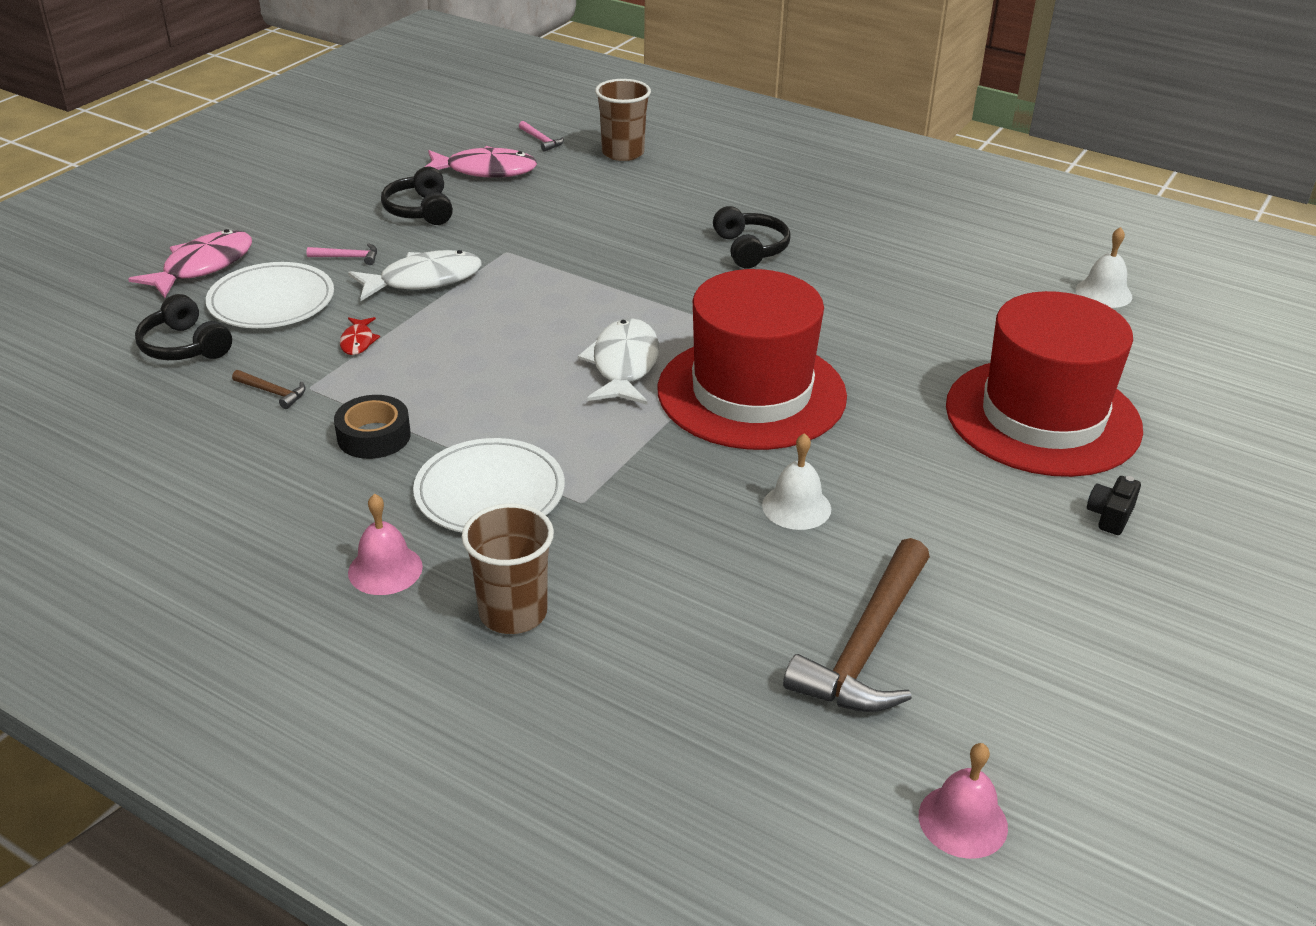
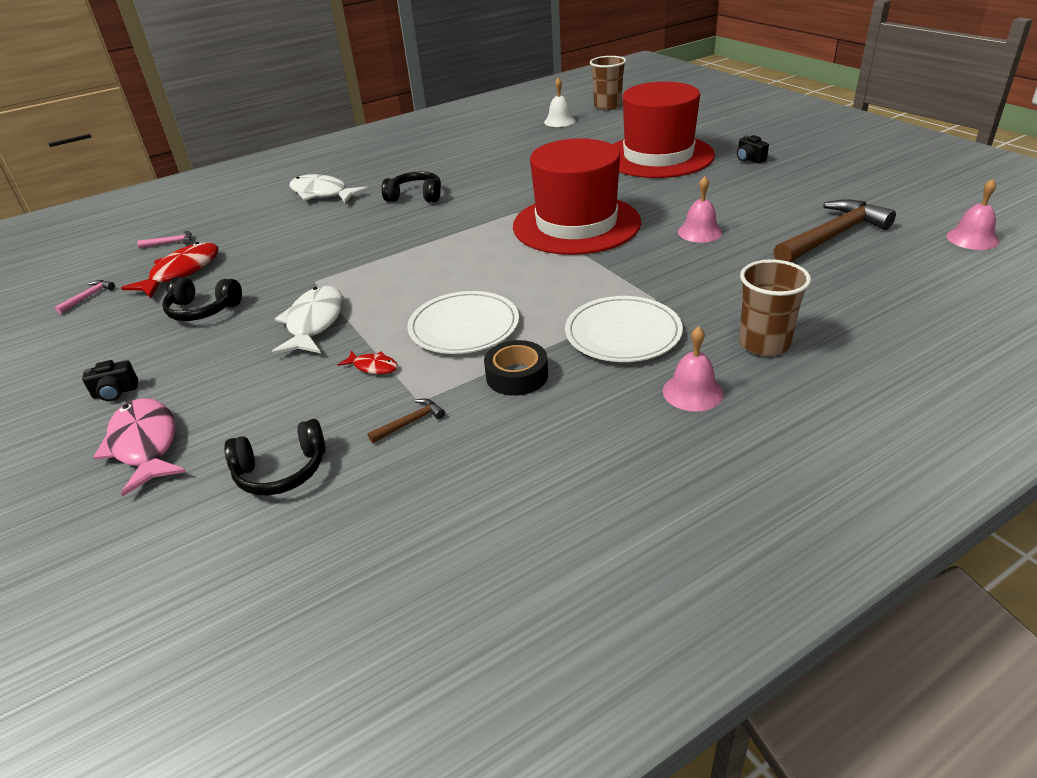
camera: 60 degrees left, 0 degrees up
(271, 222) = (115, 392): none -> black camera
(271, 301) = (258, 407): white plate -> white plate (464, 326)
(348, 257) = (234, 356): pink hammer -> pink hammer (88, 297)
(485, 170) = (181, 272): pink fish -> red fish
(623, 153) = (236, 216): brown cup -> brown cup (607, 106)
(623, 365) = (509, 260): white fish -> white fish (322, 194)
(796, 507) = (700, 232): white bell -> pink bell
(866, 645) = (832, 236): brown hammer -> brown hammer turned 90 degrees counterclockwise

